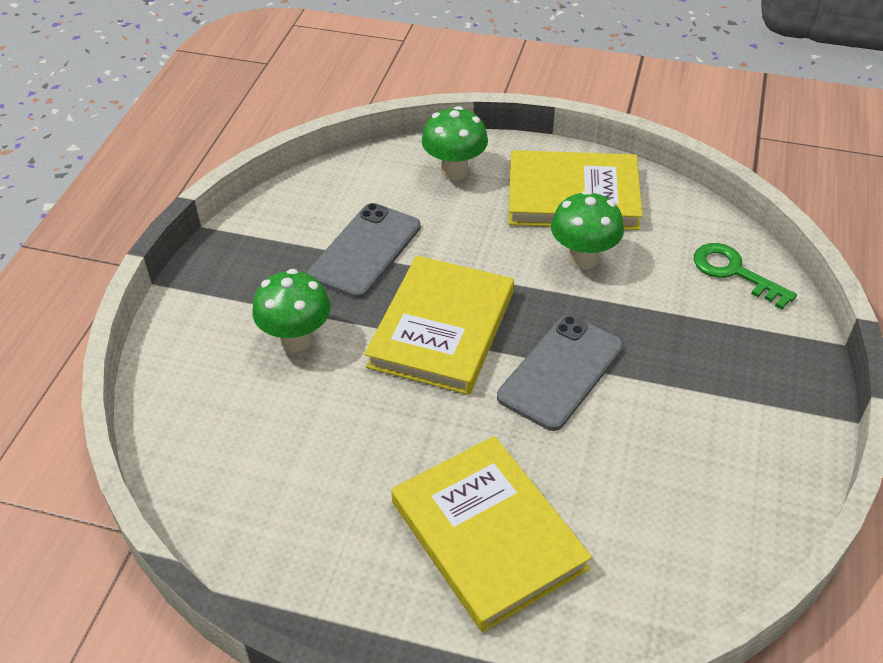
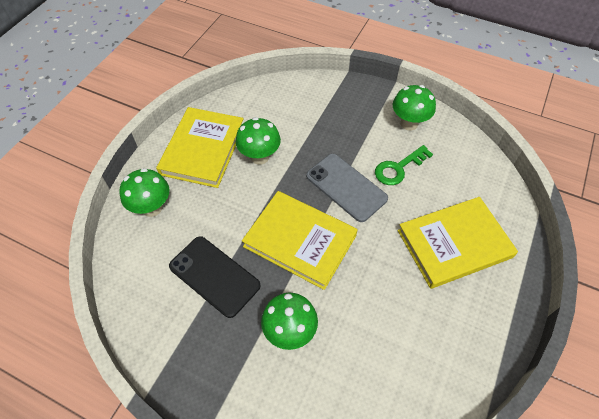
camera: 80 degrees left, 10 degrees up
(365, 250) = (214, 276): grey phone -> black phone
(734, 272) = (290, 95): green key -> green key (398, 168)
(749, 451) = (409, 123): none -> green mushroom

